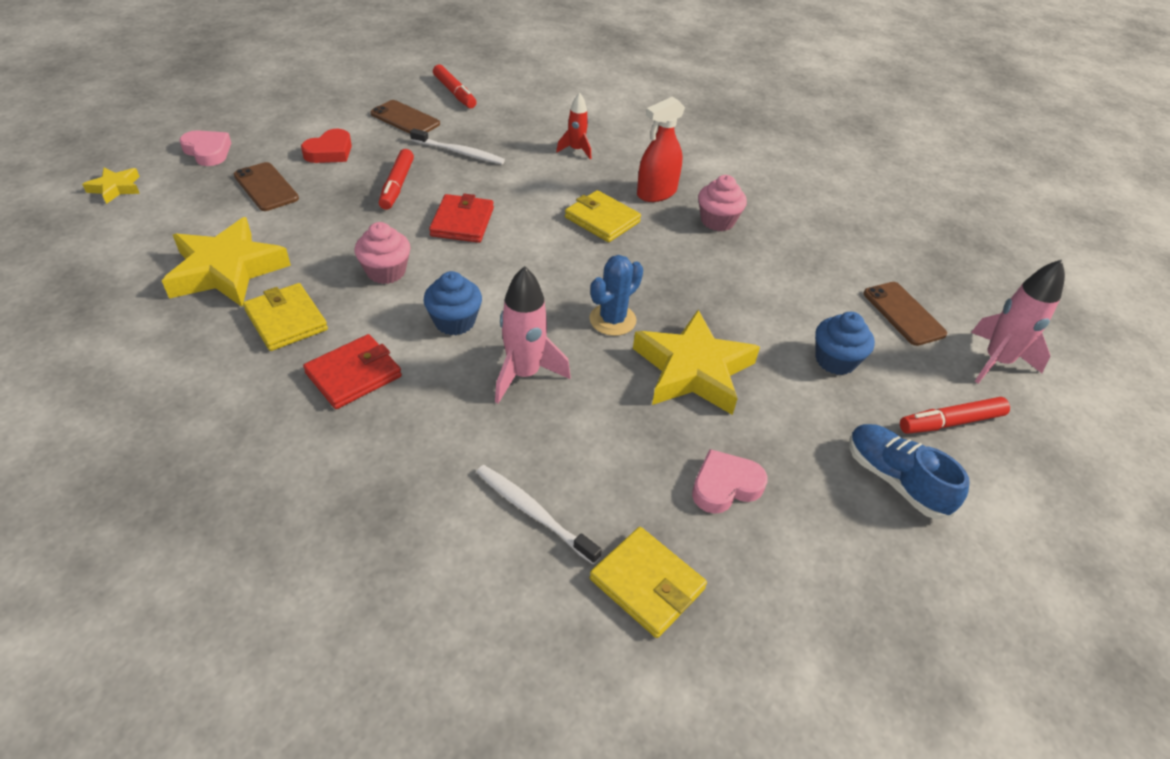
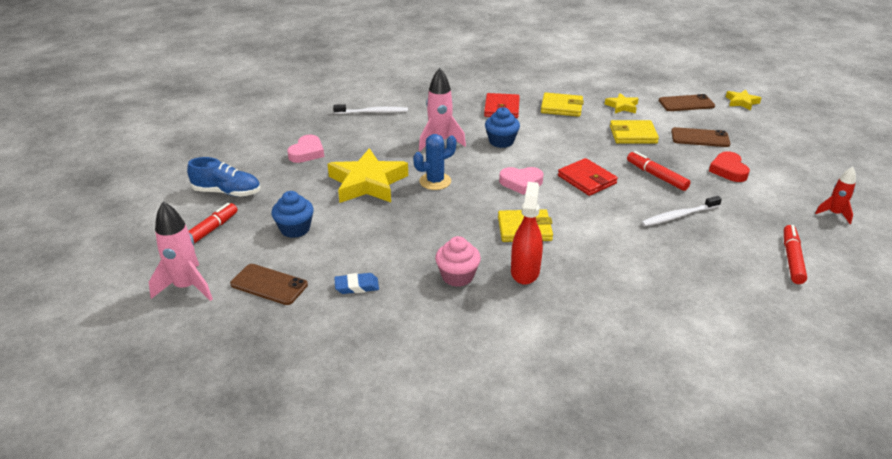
camera: 140 degrees right, 10 degrees down
(208, 151) = (766, 134): pink heart -> pink heart (521, 183)
(227, 270) = (622, 106): yellow star -> yellow star, size x0.49
(386, 272) = (567, 140): pink cupcake -> none
(405, 119) = (757, 216): brown phone -> brown phone (686, 103)
(454, 93) = (792, 259): red marker -> red marker turned 90 degrees clockwise
(576, 150) = (628, 269): red rocket -> red rocket (834, 214)
(612, 320) = (435, 181): blue cactus -> blue cactus turned 60 degrees clockwise
(647, 584) = (310, 117): yellow wallet -> yellow wallet (633, 135)
(816, 264) = (357, 286): none -> blue eraser

